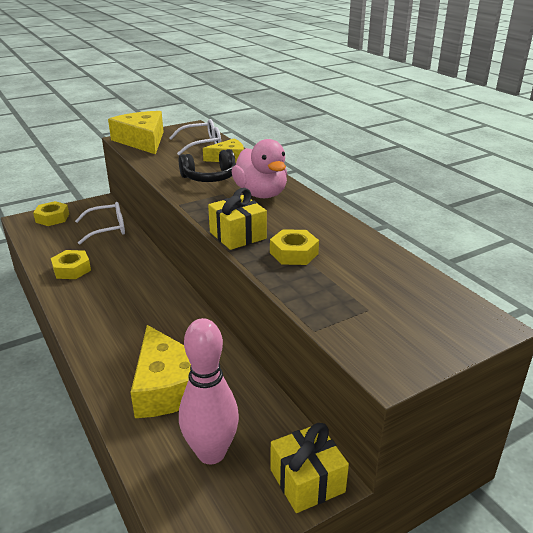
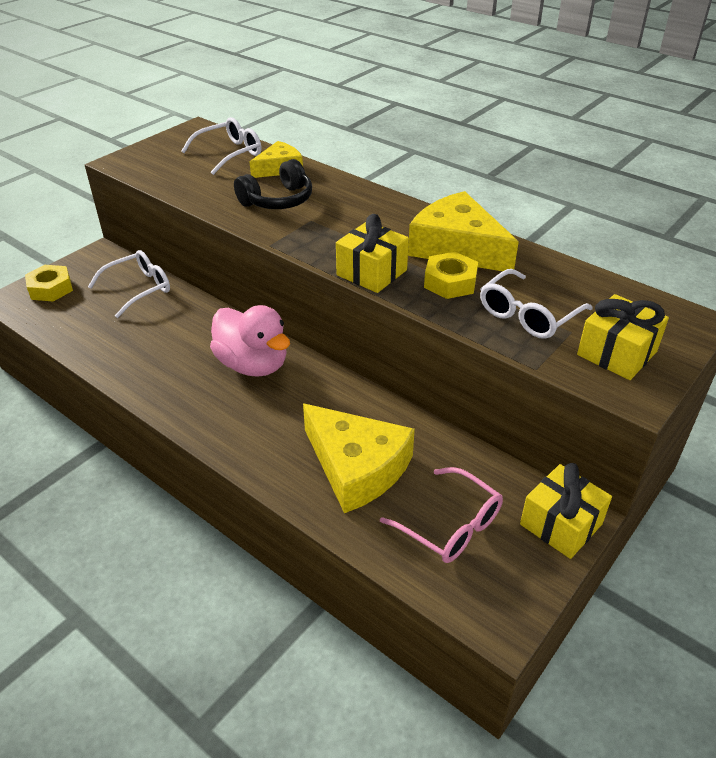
camera: 20 degrees left, 10 degrees up
(72, 269) = (133, 354): yellow nut -> none
(142, 141) = (146, 160): yellow cheese -> yellow cheese (457, 247)
(211, 453) = (450, 525): pink bowling pin -> pink glasses
(261, 194) = (357, 212): pink duck -> pink duck (253, 365)
(340, 289) = (528, 315): none -> white glasses
(396, 335) = (617, 353): none -> yellow gift

